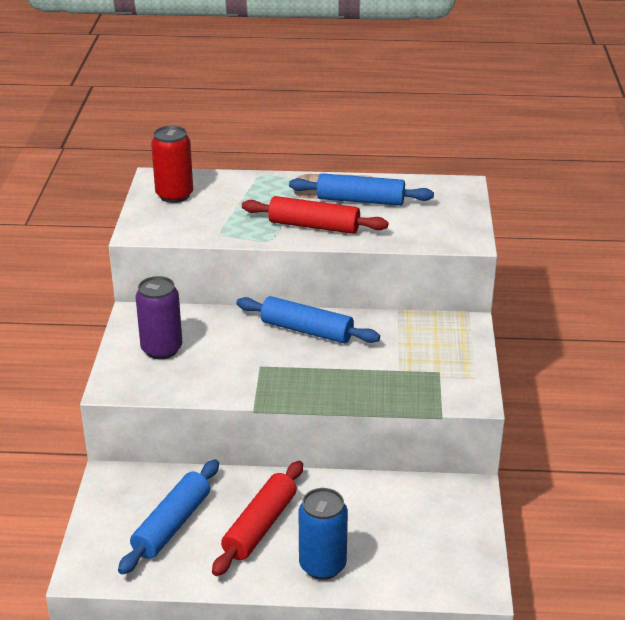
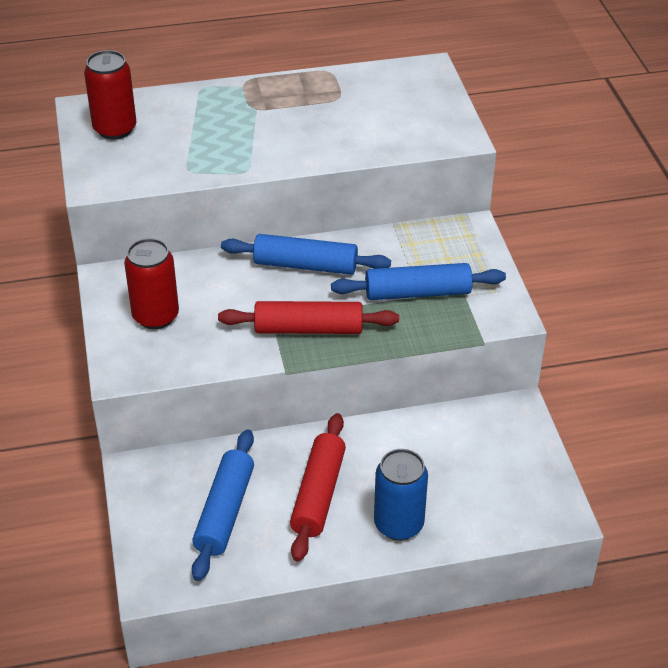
camera: 15 degrees left, 10 degrees up
(161, 349) = (155, 316): purple can -> red can
(314, 226) = (288, 145): red rolling pin -> red rolling pin (308, 329)
(360, 200) = (326, 104): blue rolling pin -> blue rolling pin (417, 293)

